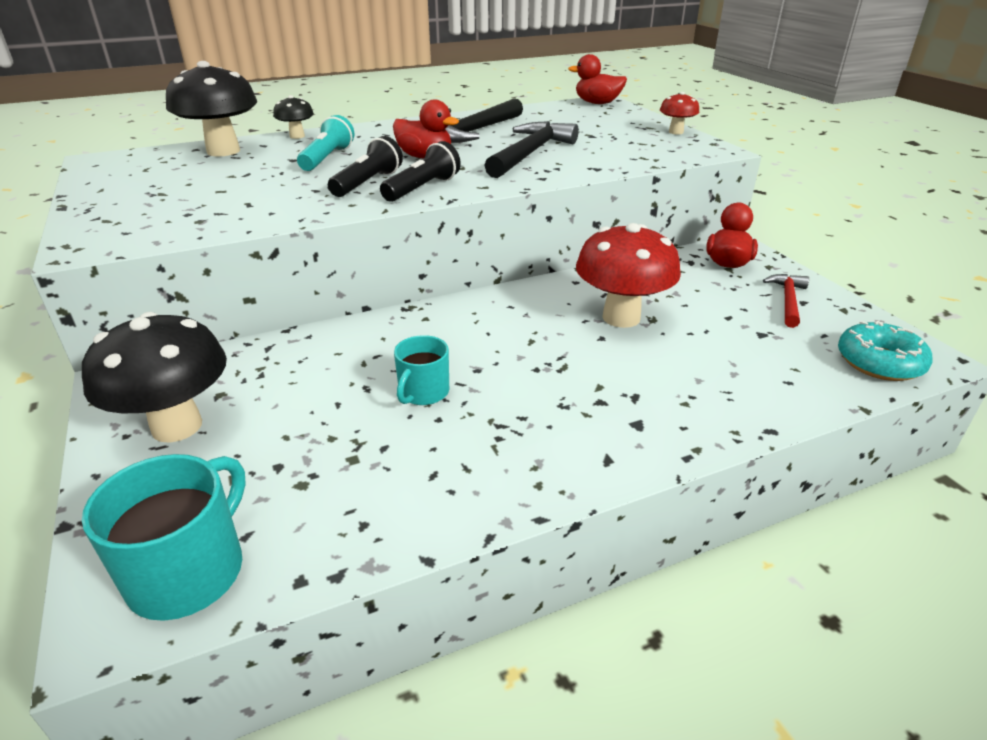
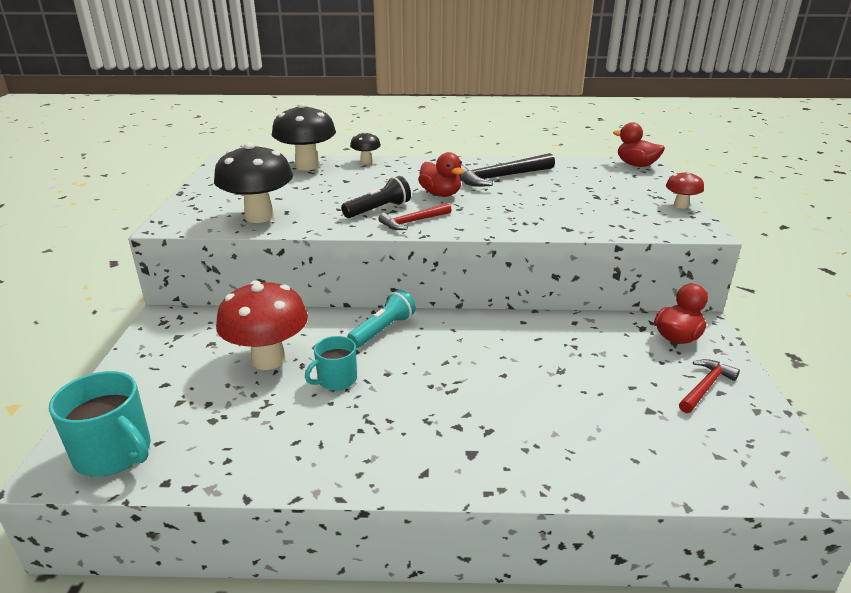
camera: 25 degrees right, 5 degrees down
(177, 426) = (173, 358): black mushroom -> black mushroom (259, 217)
(189, 571) = (114, 453): turquoise mug -> turquoise mug turned 75 degrees clockwise
(327, 158) = (370, 184): turquoise flashlight -> turquoise flashlight (383, 330)
(423, 188) = (413, 222): black flashlight -> red hammer
(530, 153) = (526, 205): black hammer -> none
(621, 317) = (535, 362): red mushroom -> red mushroom (268, 360)
(879, 362) = (745, 470): turquoise donut -> none

